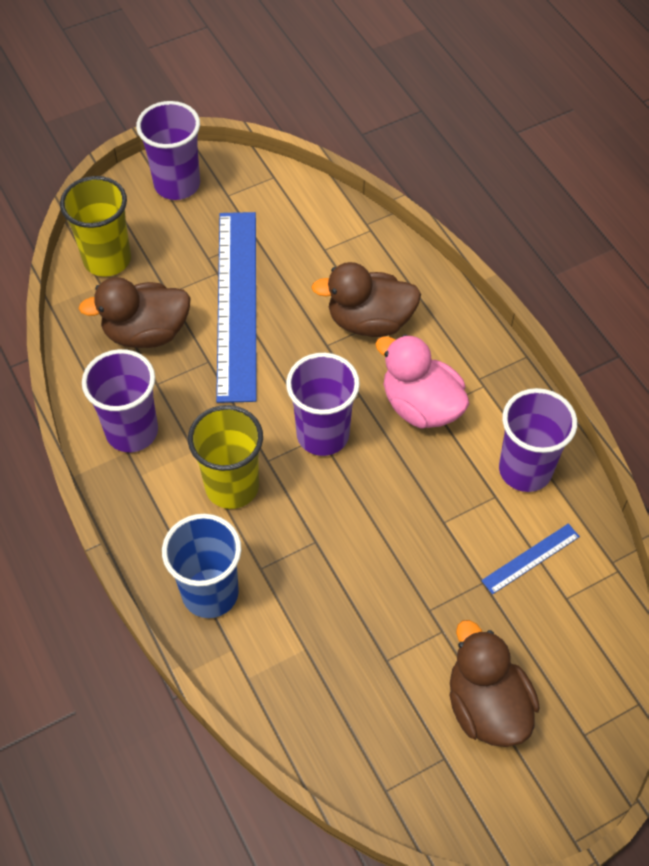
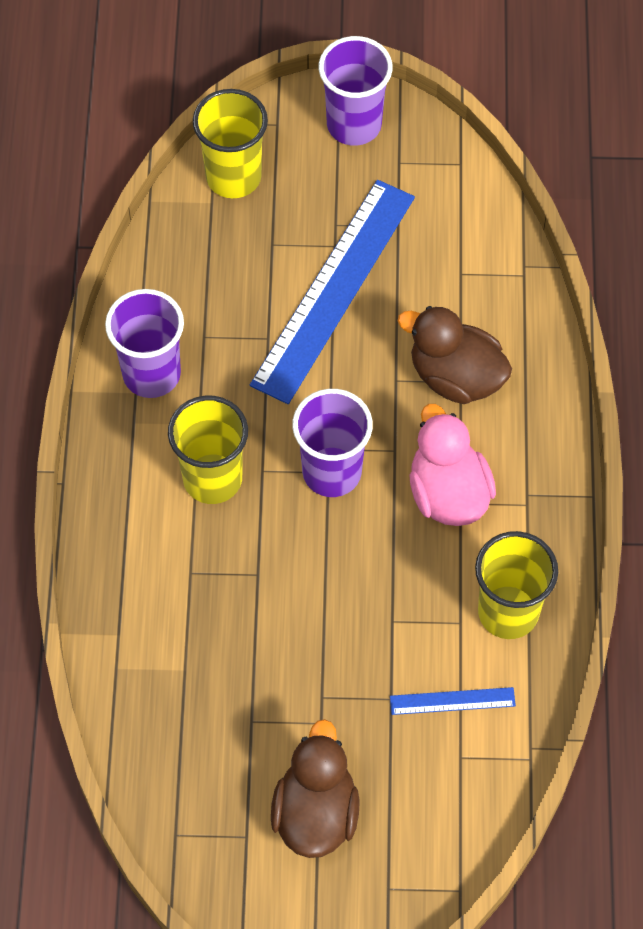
camera: 30 degrees right, 5 degrees up
(146, 333) = (225, 277): brown duck -> none
(210, 593) = (130, 571): blue cup -> none
(525, 470) = (508, 612): purple cup -> yellow cup

